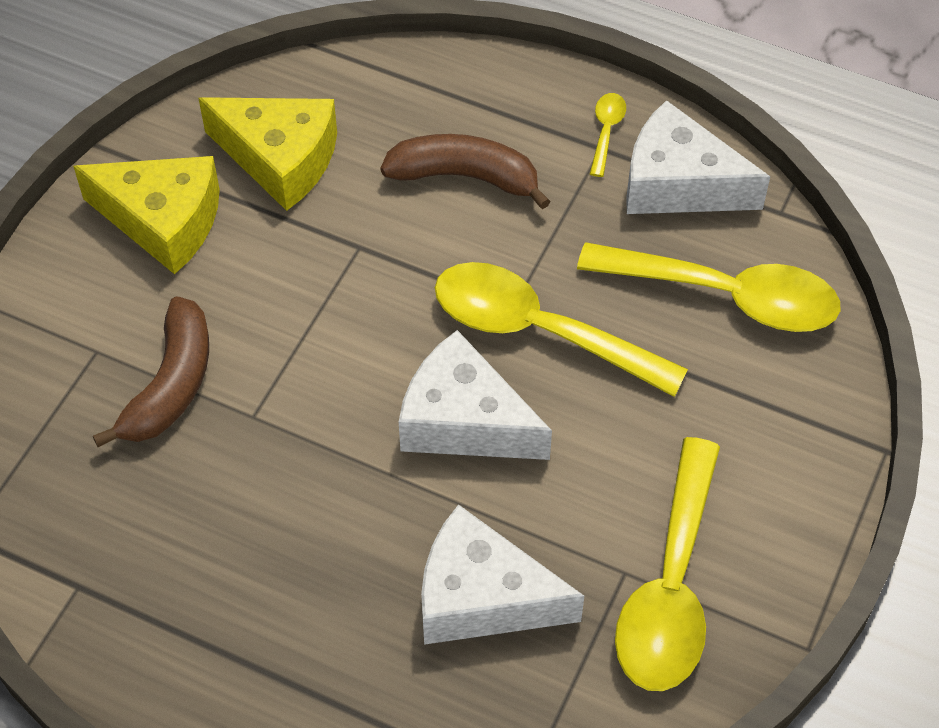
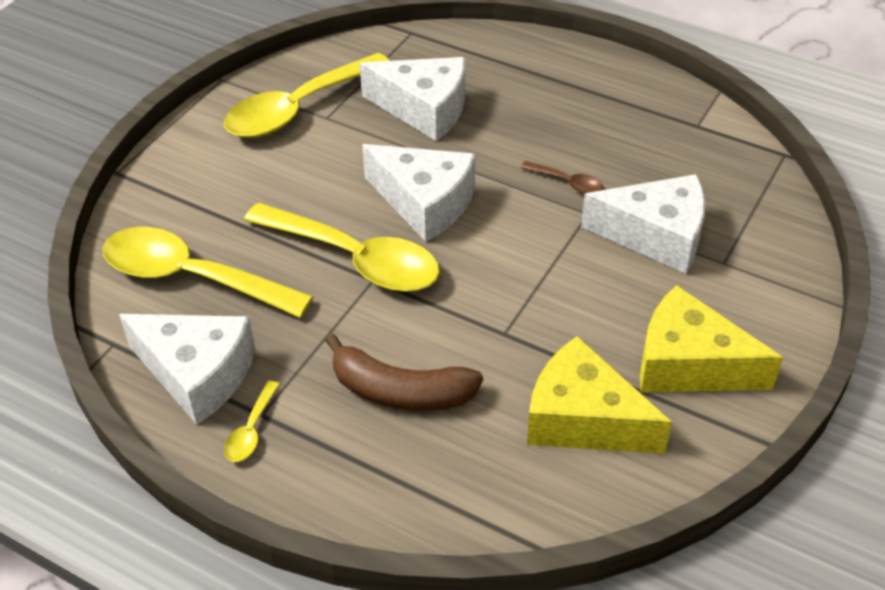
camera: 175 degrees left, 10 degrees down
(171, 385) = (656, 235): brown banana -> white cheese
(276, 465) = (567, 182): none -> brown spoon
(671, 587) = (298, 109): yellow spoon -> yellow spoon turned 150 degrees counterclockwise

